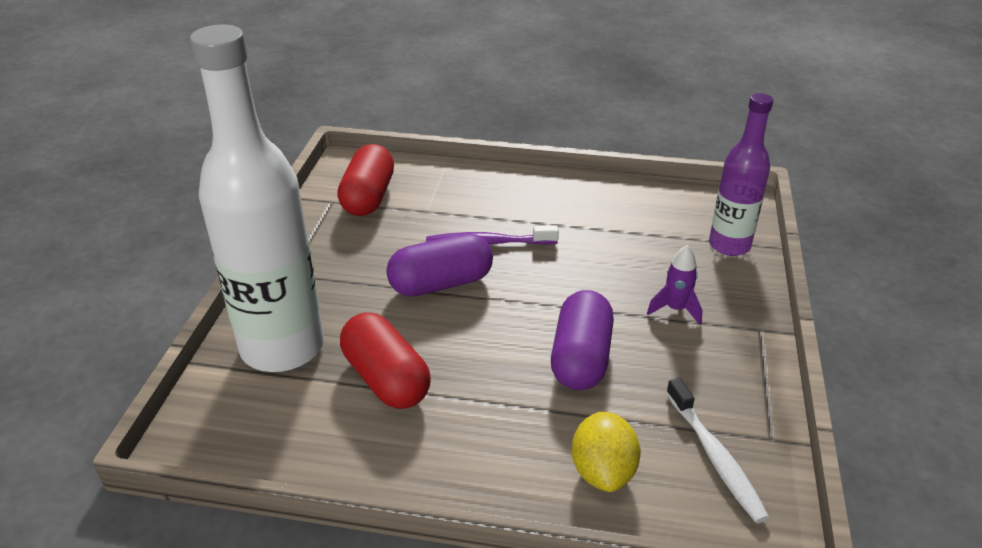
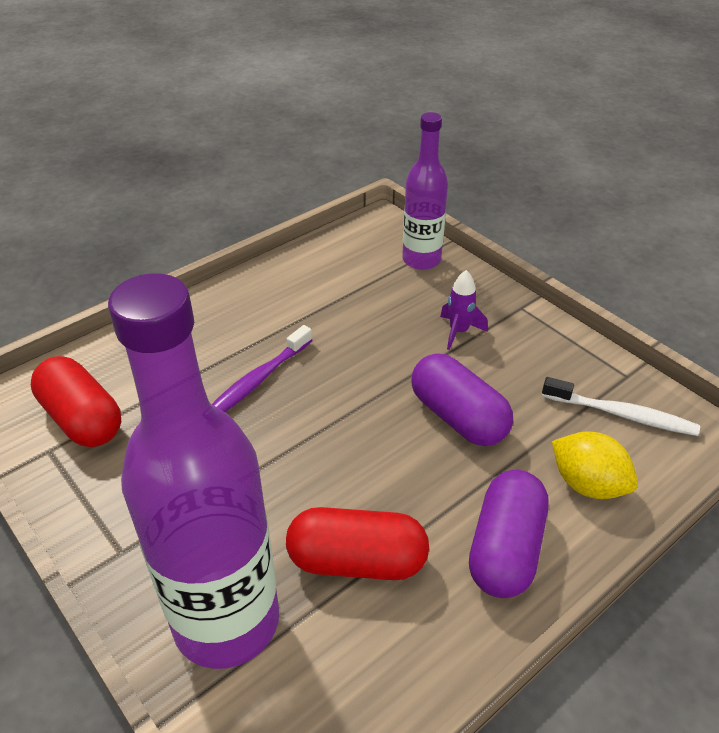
camera: 50 degrees left, 5 degrees up
(282, 347) = (226, 621): white bottle -> purple bottle
(441, 284) = (274, 444): purple capsule -> purple capsule (505, 549)

